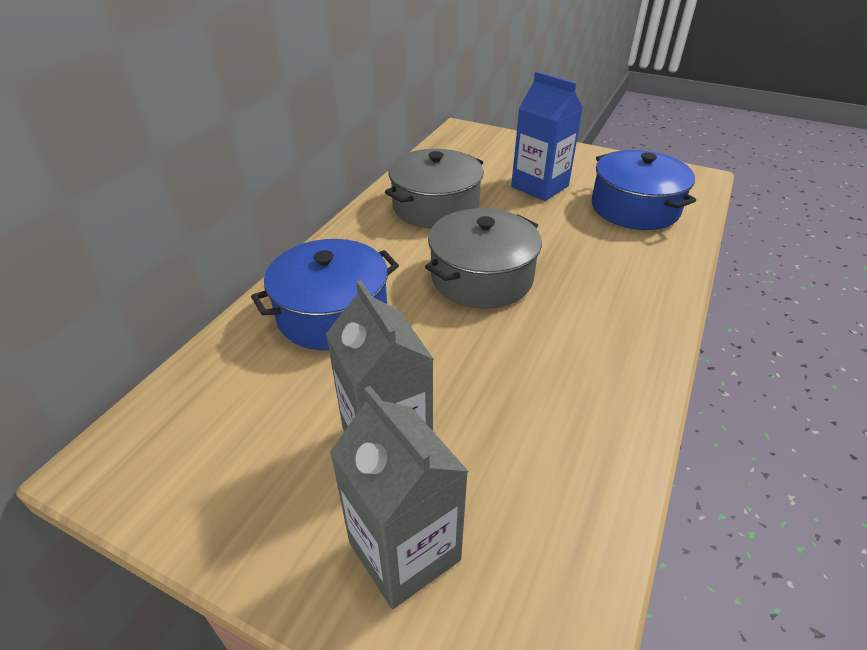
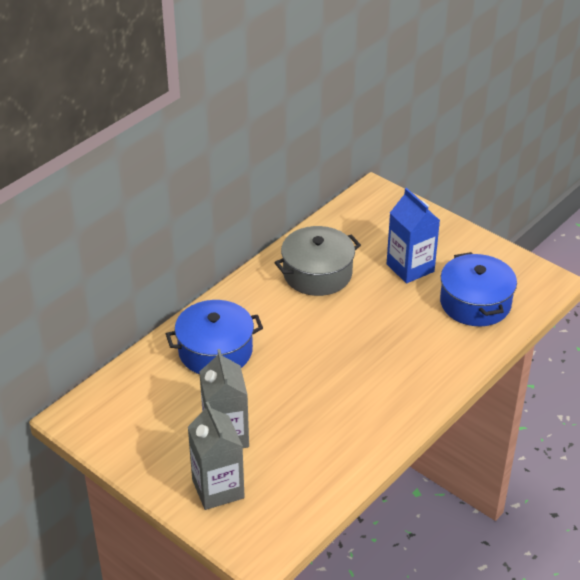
camera: 15 degrees right, 0 degrees up
(482, 277) = (325, 342): grey pot -> none

